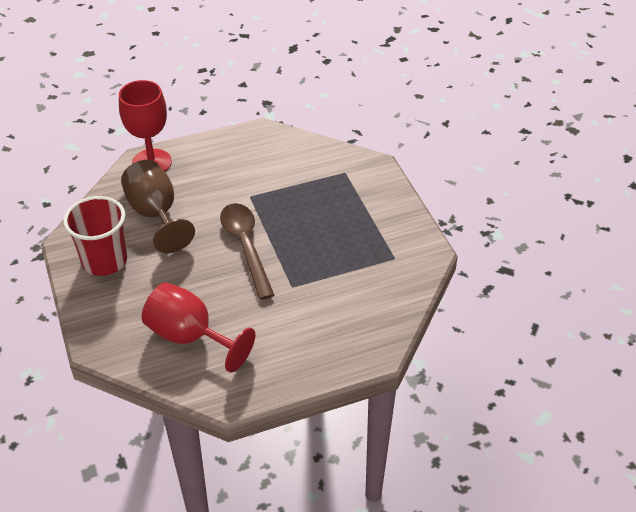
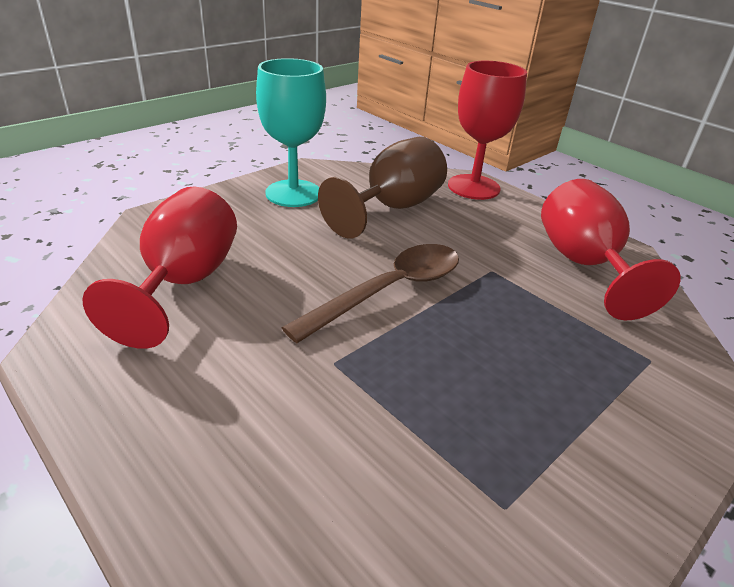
camera: 65 degrees right, 10 degrees down
(104, 261) = (293, 193): red cup -> turquoise goblet
(264, 155) = (583, 264): none -> red goblet

